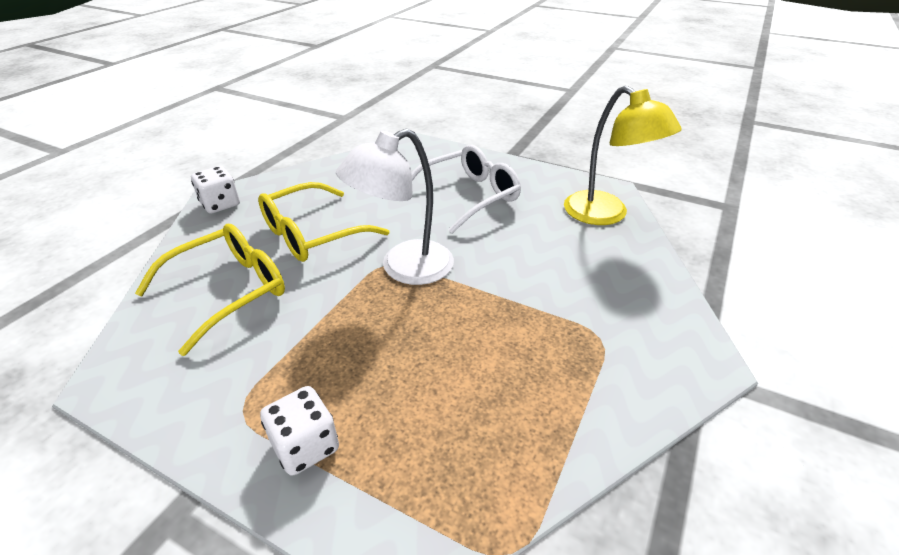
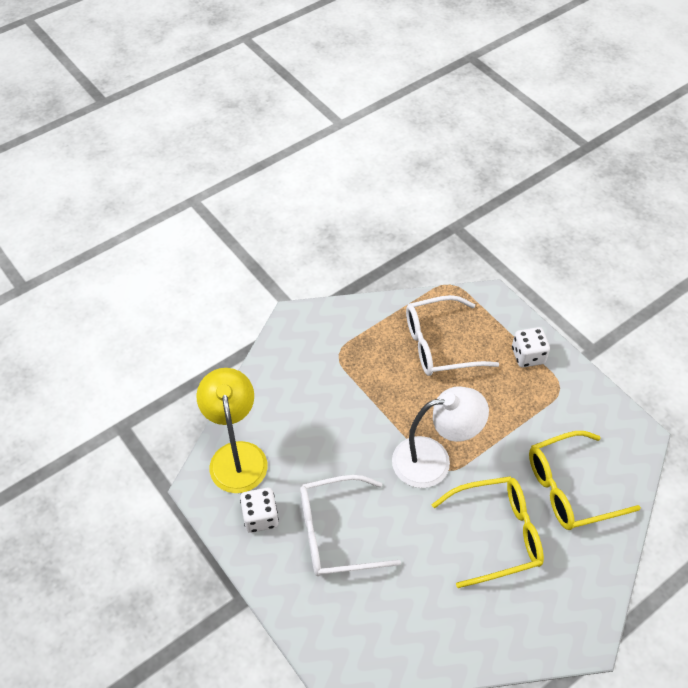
camera: 155 degrees left, 15 degrees up
(220, 204) = (582, 624): white dice -> white dice (260, 517)
(465, 407) = (439, 345): none -> white glasses

